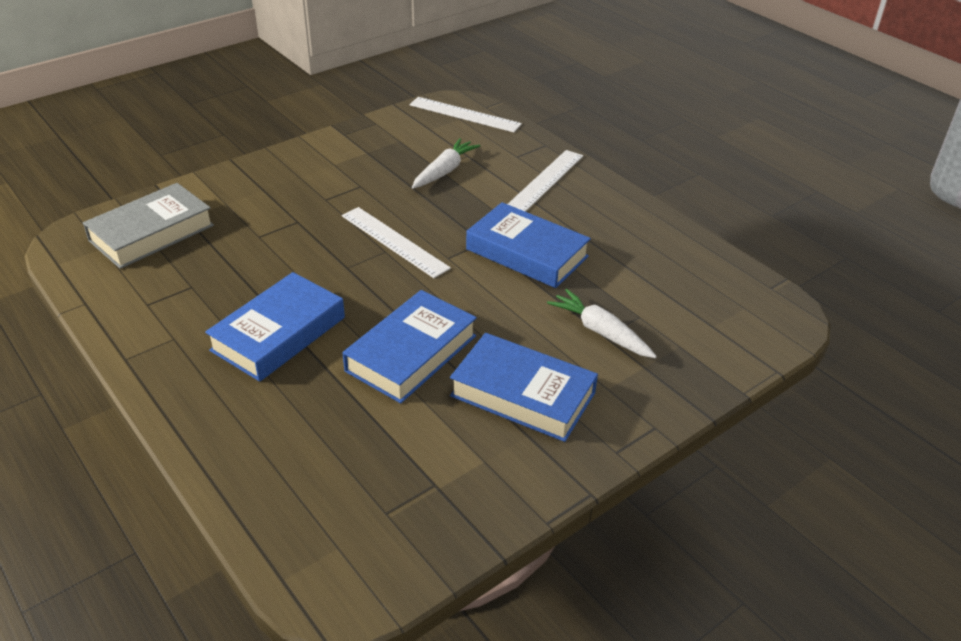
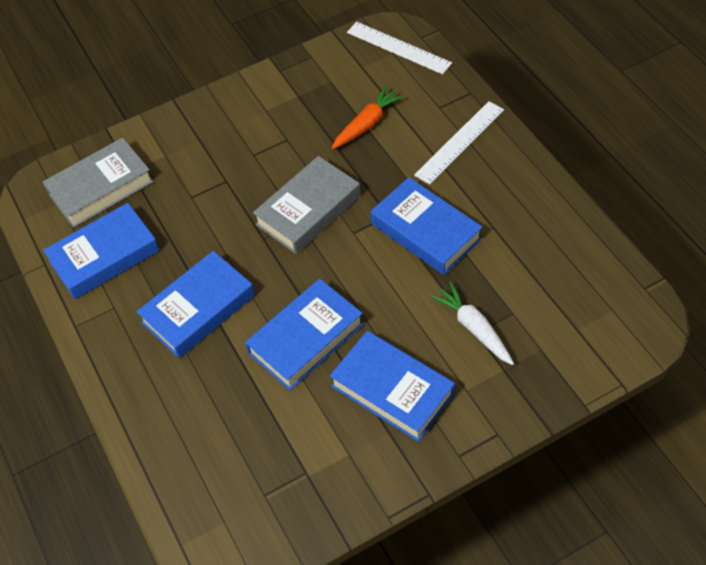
camera: 15 degrees right, 15 degrees up
(159, 292) = (104, 256): none -> blue book
(394, 241) = (308, 210): white ruler -> grey book
(444, 171) = (367, 124): white carrot -> orange carrot

